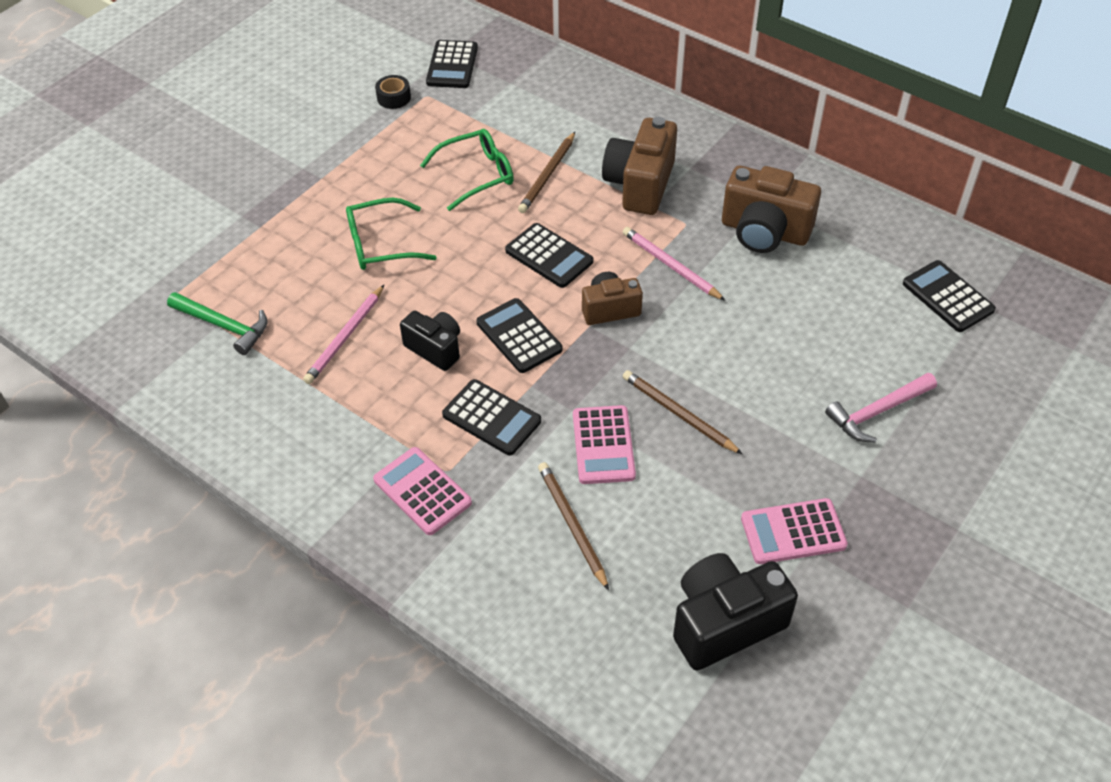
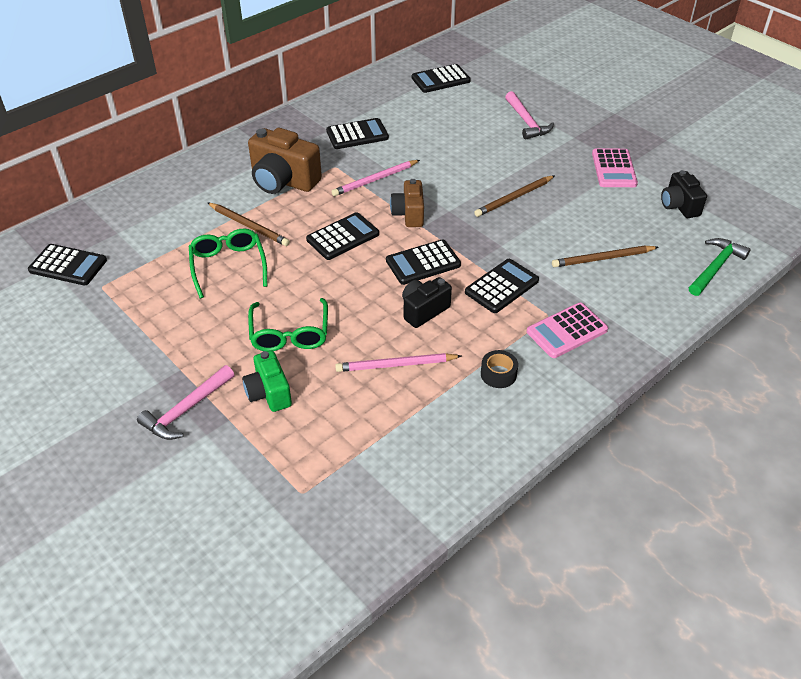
camera: 80 degrees left, 5 degrees down
(224, 326) = (356, 452): green hammer -> green hammer (715, 267)
(270, 195) = (186, 410): none -> pink hammer
(296, 247) = (269, 393): none -> green camera
(345, 337) = (395, 365): pink pencil -> pink pencil turned 135 degrees clockwise
(394, 98) = (90, 309): black tape -> black tape (498, 374)
(603, 445) = (536, 235): pink calculator -> none
(724, 623) = (679, 206): black camera -> black camera, size x0.61
(764, 231) = (357, 135): brown camera -> black calculator

